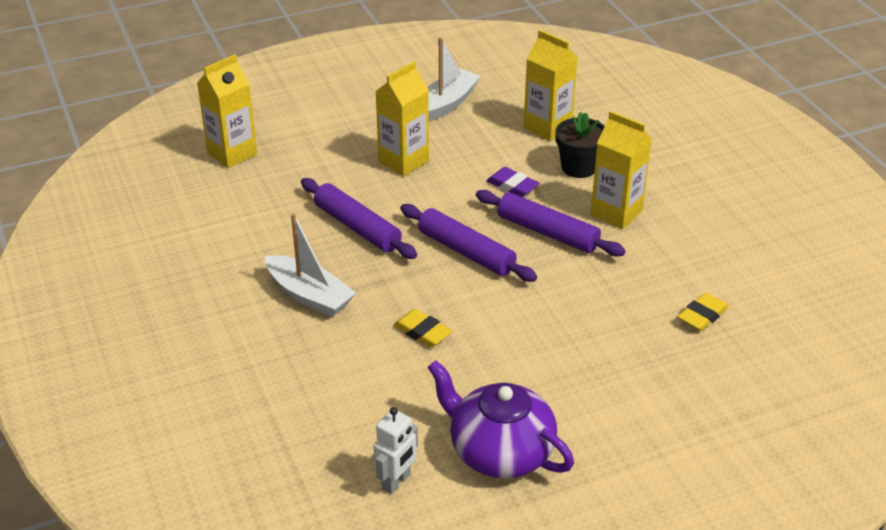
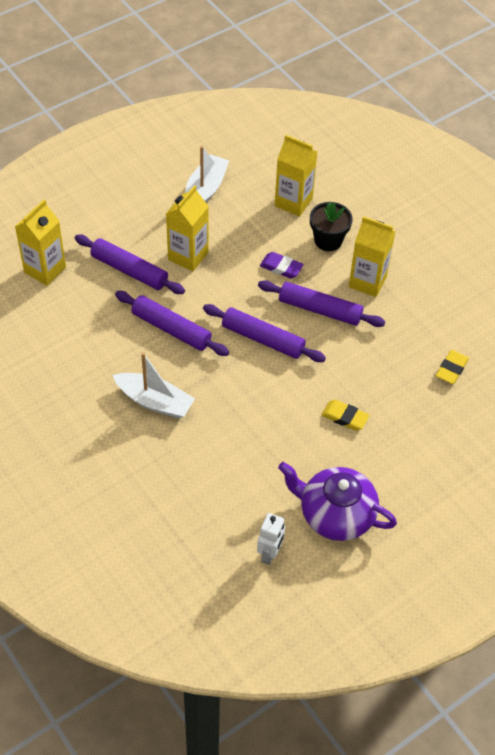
camera: 15 degrees left, 15 degrees up
(329, 166) = (129, 270): none -> purple rolling pin
(422, 332) = (251, 420): yellow eraser -> yellow eraser (345, 417)

